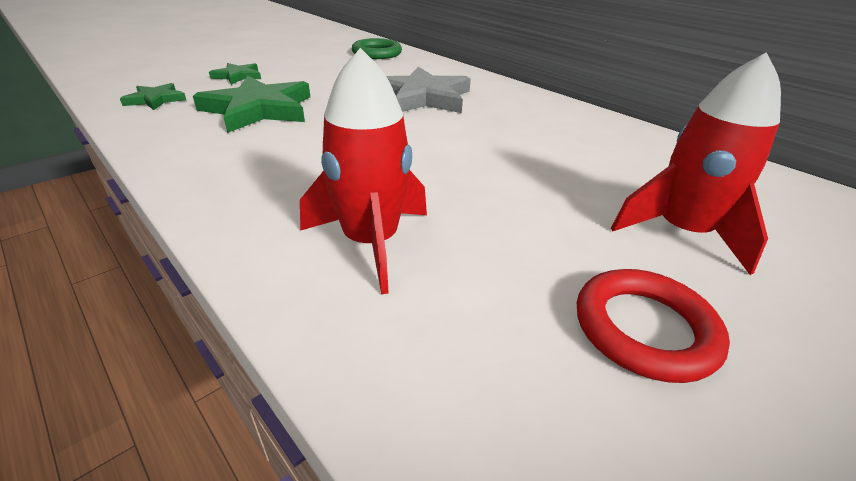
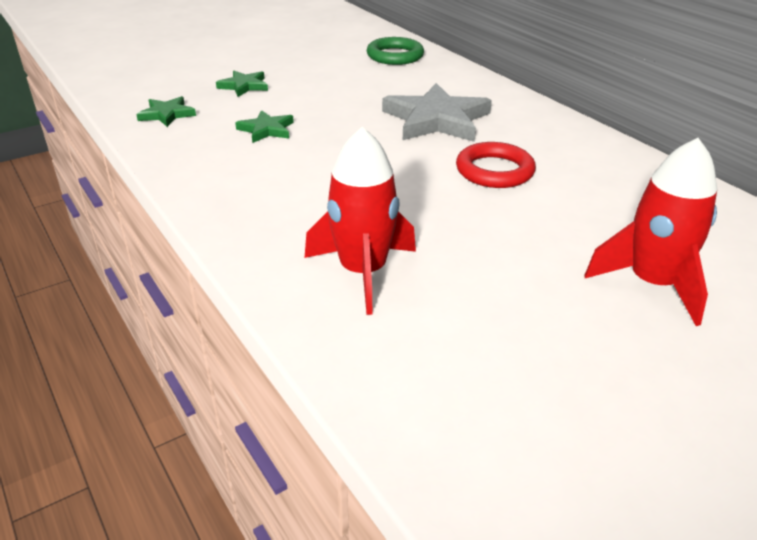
camera: 10 degrees right, 0 degrees up
(258, 109) = (266, 130): green star -> green star, size x0.51
(644, 329) = (575, 359): red ring -> red ring (494, 171)

